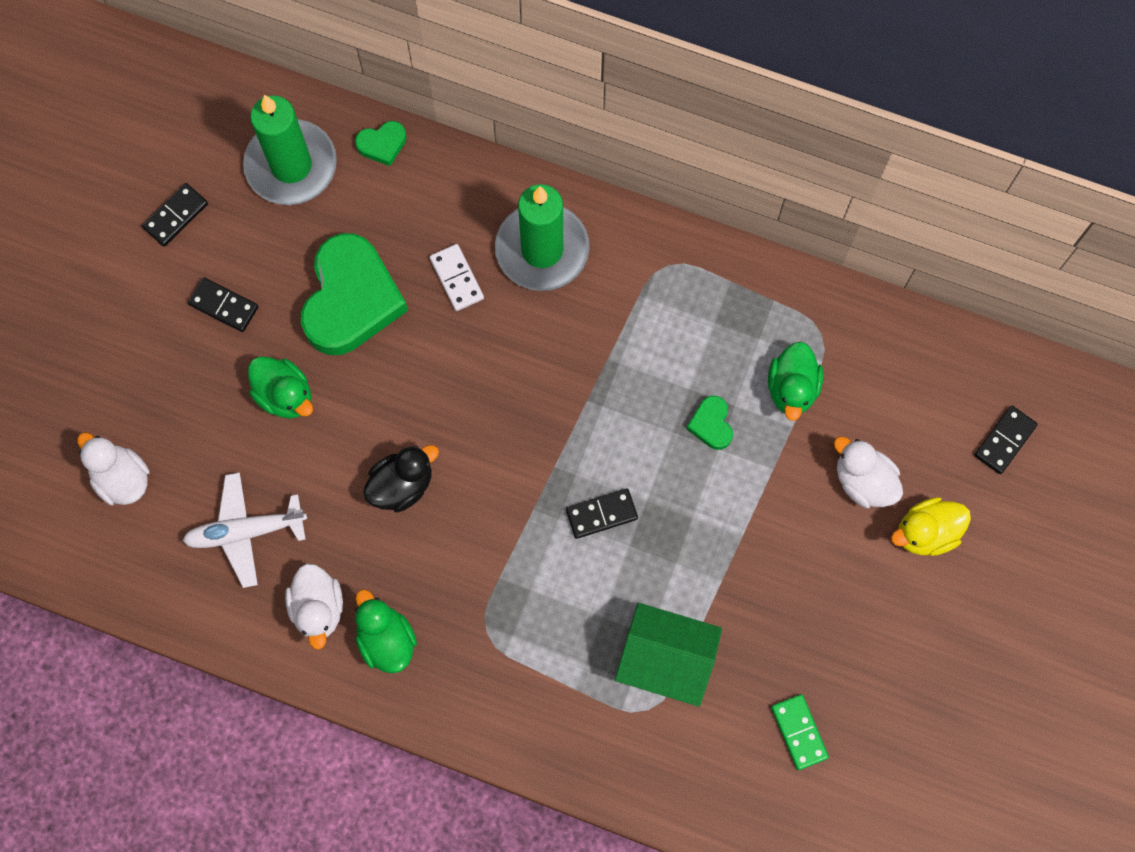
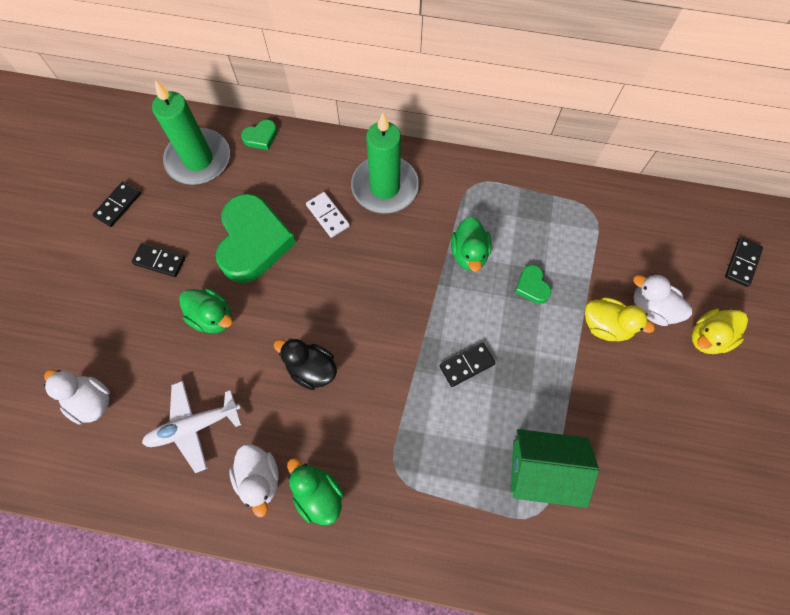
camera: 10 degrees left, 5 degrees down
(402, 485) = (311, 369): black duck -> black duck turned 105 degrees counterclockwise
(792, 388) = (582, 252): green duck -> green duck (469, 254)
(795, 494) = (606, 326): none -> yellow duck
(799, 732) = (660, 510): green domino -> none

